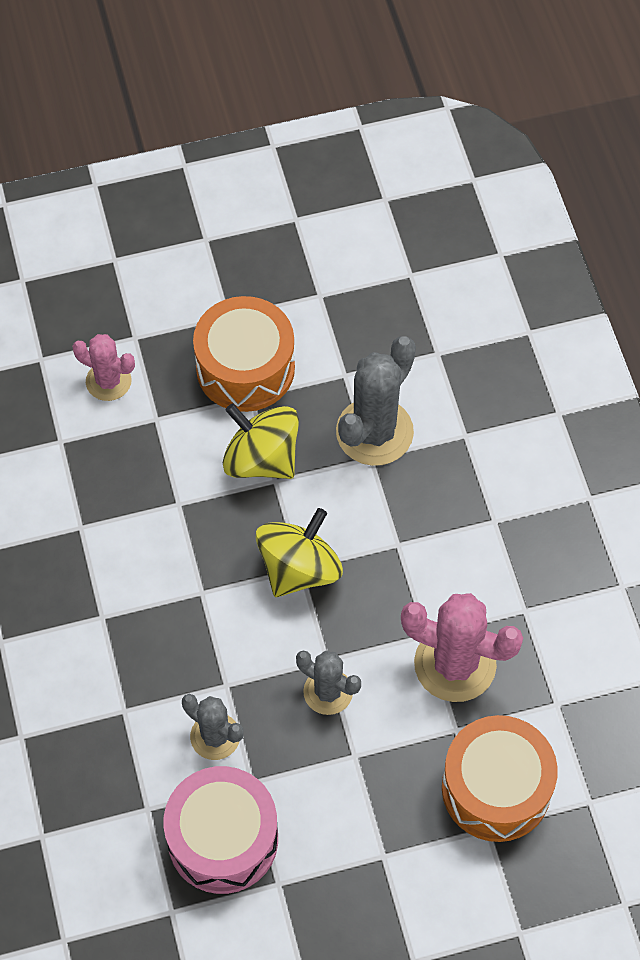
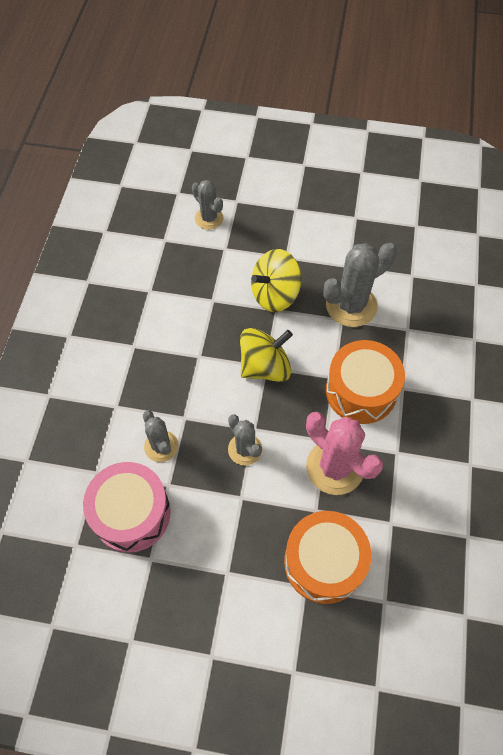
camera: 25 degrees right, 0 degrees up
(108, 381) = (209, 218): pink cactus -> grey cactus
(245, 368) = (291, 240): orange drum -> orange drum (361, 391)
(261, 459) = (275, 294): yellow spinning top -> yellow spinning top turned 90 degrees counterclockwise

